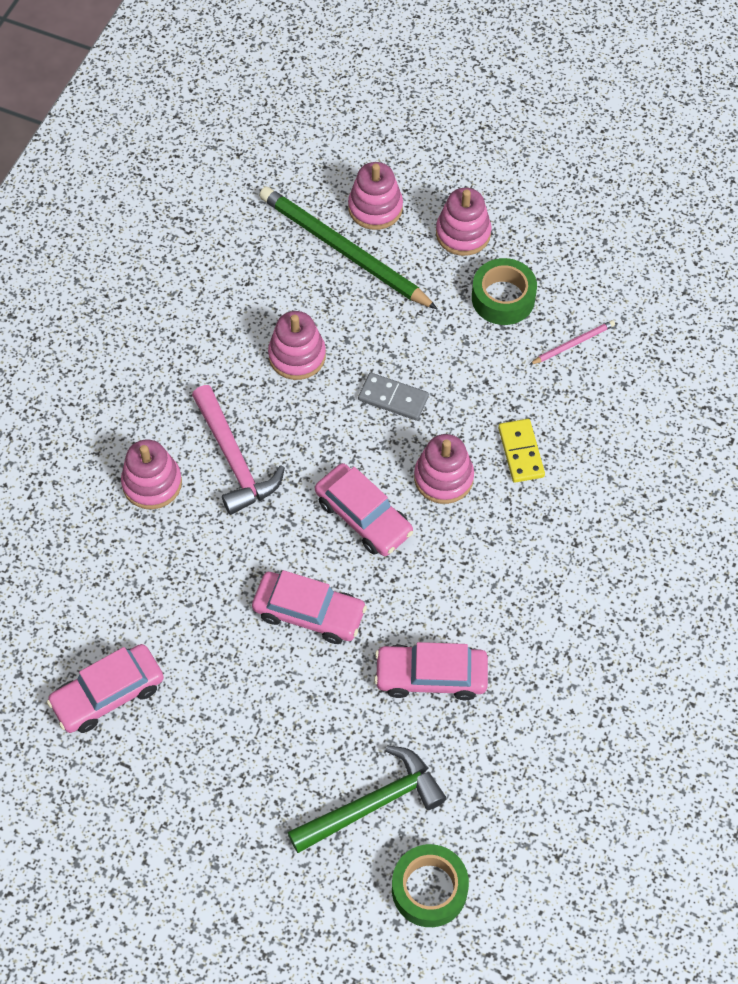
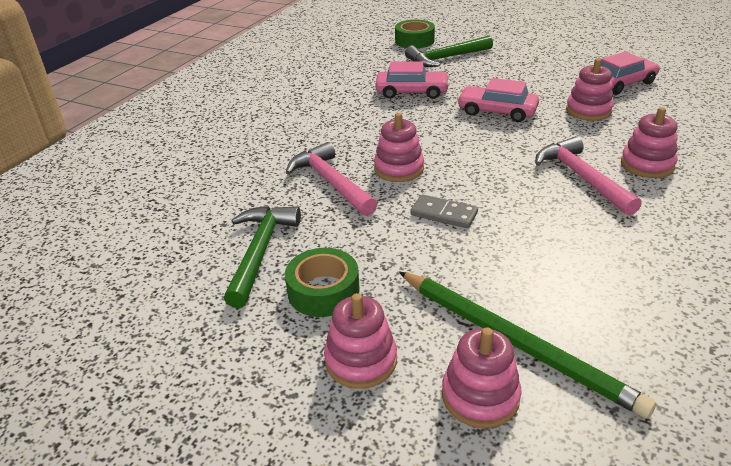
camera: 175 degrees left, 25 degrees down
(297, 356) = (546, 244): pink stacking toy -> pink stacking toy (588, 111)
(363, 516) = (463, 150): pink car -> none
(521, 452) = (331, 182): yellow domino -> pink hammer
(573, 344) = (260, 252): pink pencil -> green hammer

